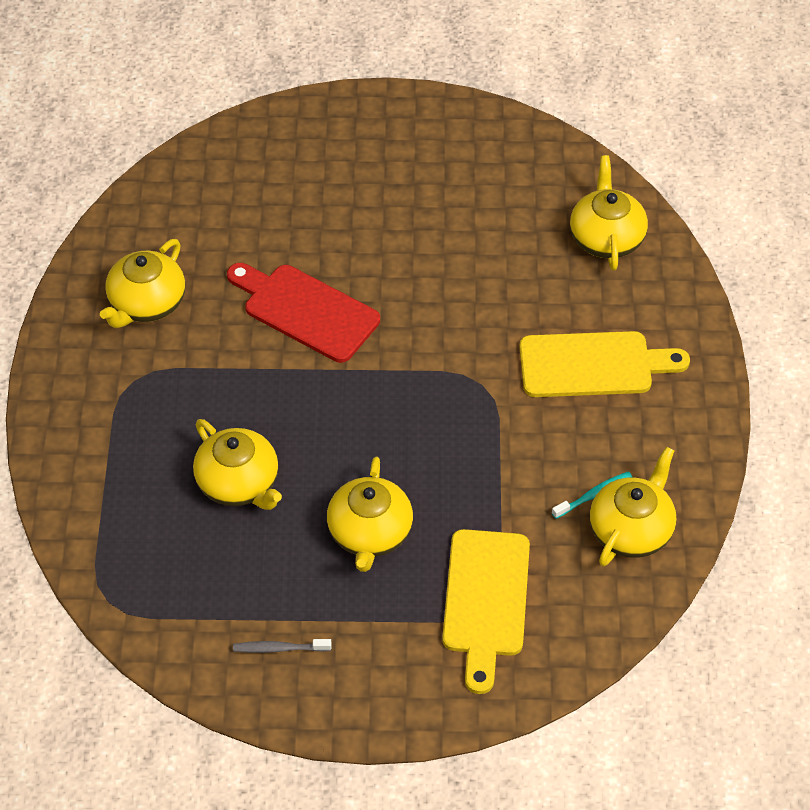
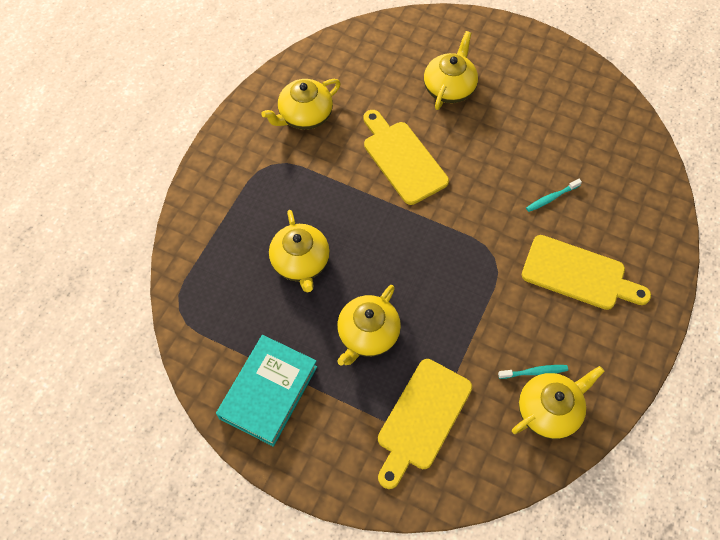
camera: 25 degrees right, 10 degrees up
(279, 648) = (268, 392): grey toothbrush -> turquoise book
(306, 310) = (402, 159): red cutting board -> yellow cutting board
(517, 288) = (551, 198): none -> turquoise toothbrush
(606, 238) = (631, 185): yellow teapot -> yellow teapot (449, 88)

